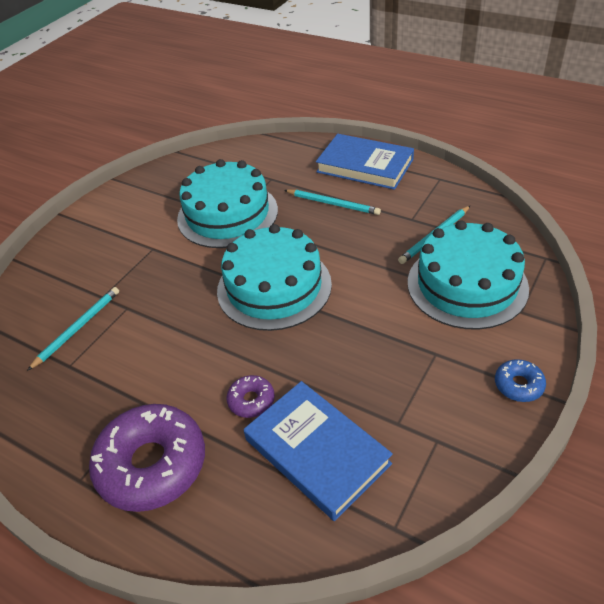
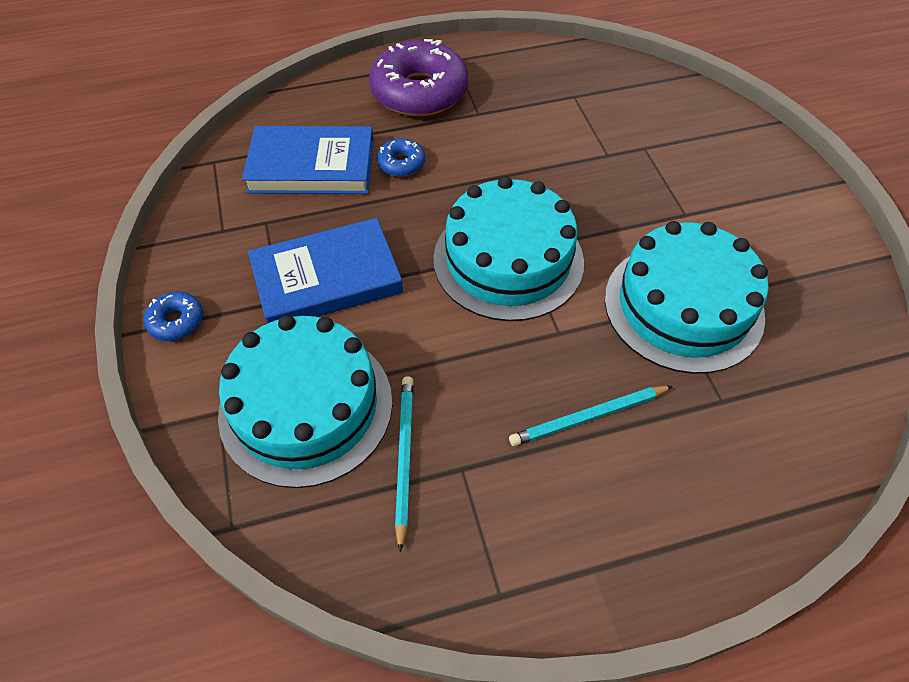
camera: 130 degrees right, 10 degrees up
(77, 328) = (616, 117): turquoise pencil -> none
(251, 400) = (401, 163): purple donut -> blue donut
(365, 166) = (638, 534): blue book -> blue book (327, 278)

